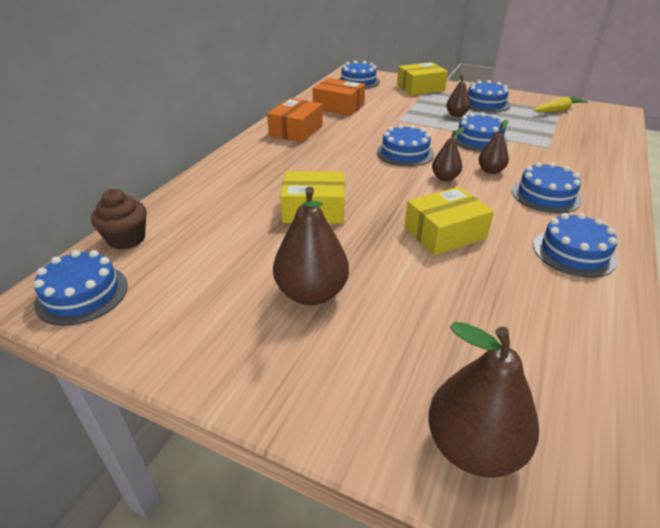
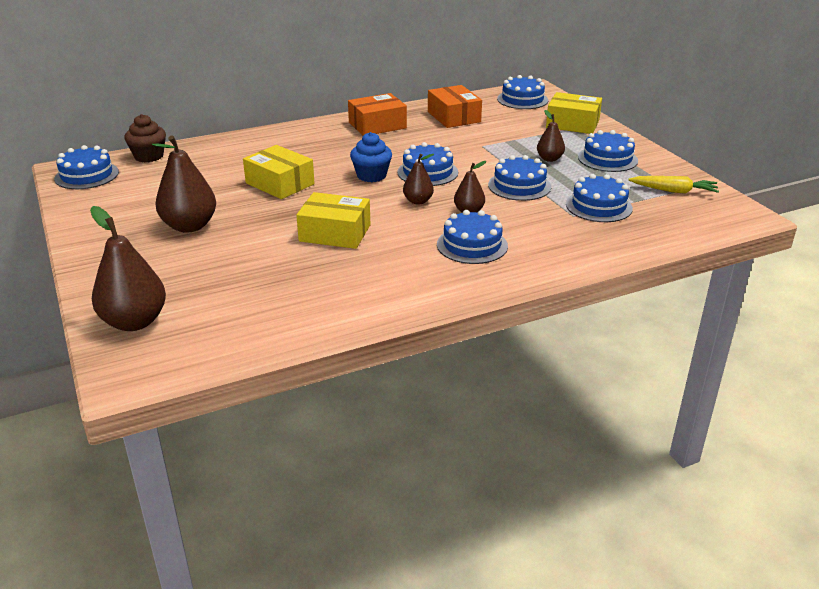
camera: 40 degrees right, 5 degrees down
(372, 172) = (371, 176): none -> blue cupcake
(574, 252) = (399, 284): blue cake -> blue cake (598, 206)

